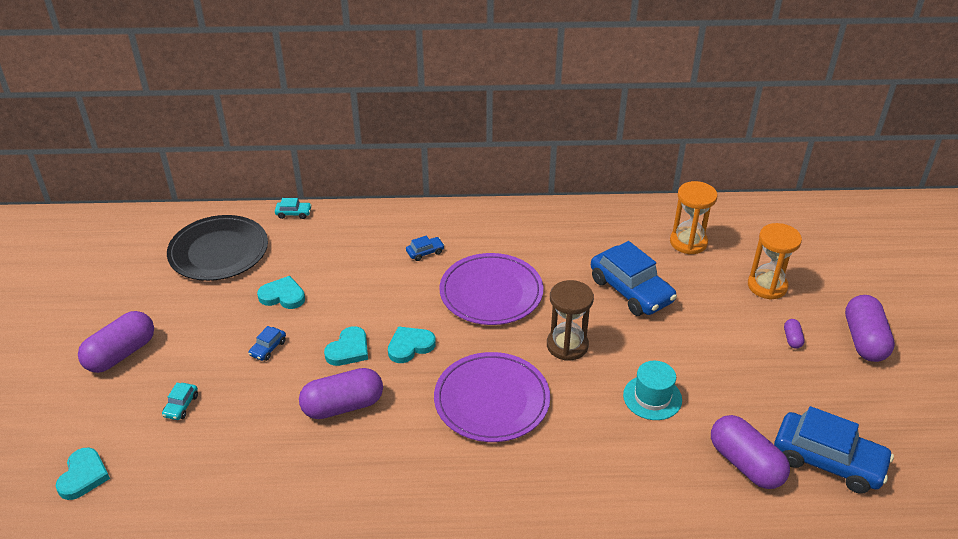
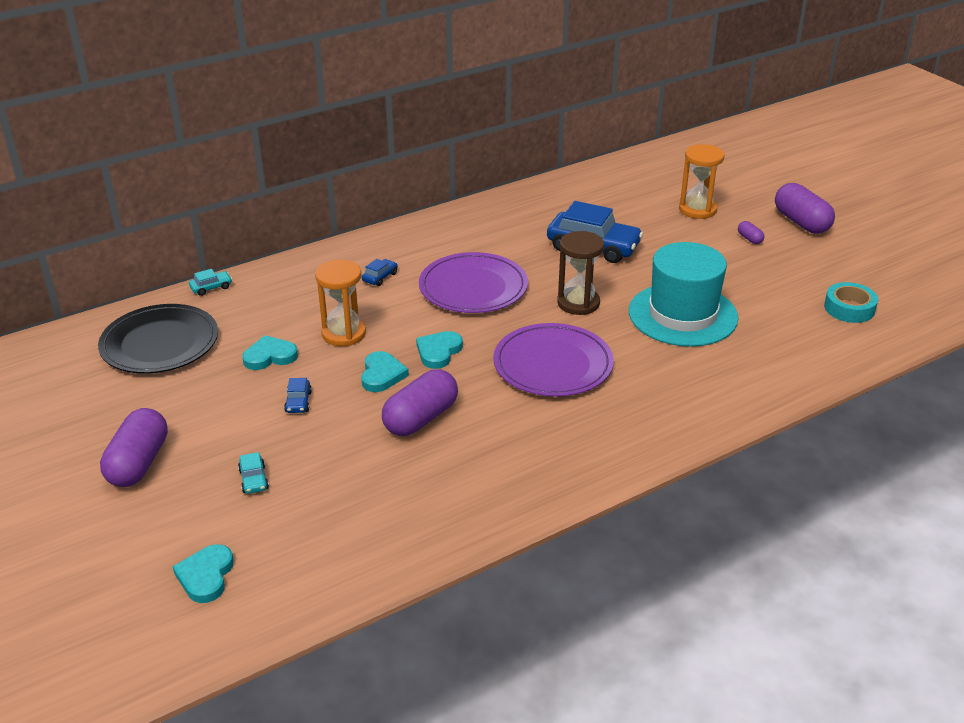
camera: 30 degrees left, 5 degrees down
(83, 476) = (206, 576): turquoise heart -> turquoise heart turned 150 degrees counterclockwise
(652, 397) = (682, 315): turquoise hat -> turquoise hat, size x1.90
(688, 242) = (607, 199): orange hourglass -> orange hourglass (344, 334)
(745, 464) = (794, 332): purple capsule -> none
(828, 461) = (849, 308): blue car -> turquoise tape

